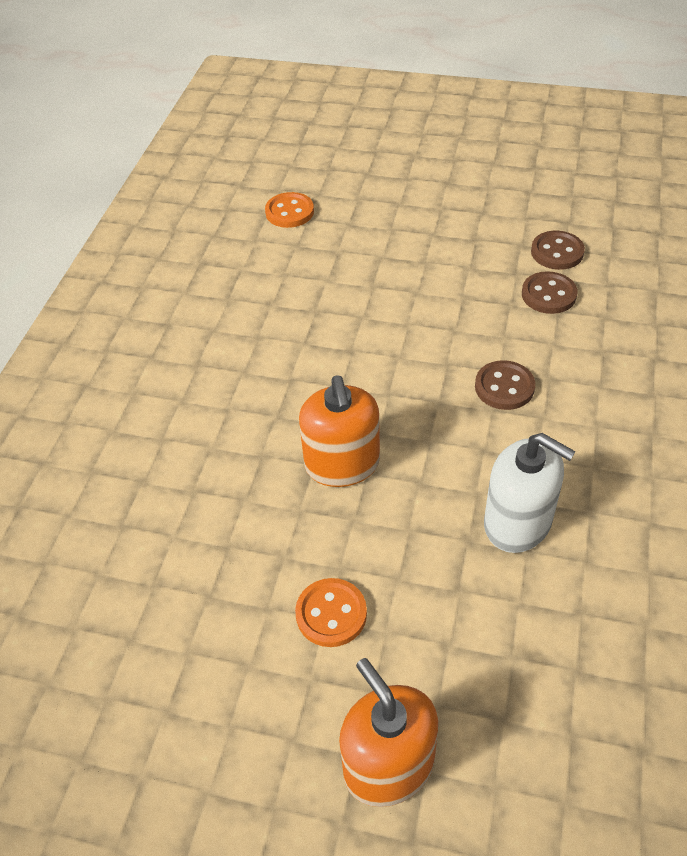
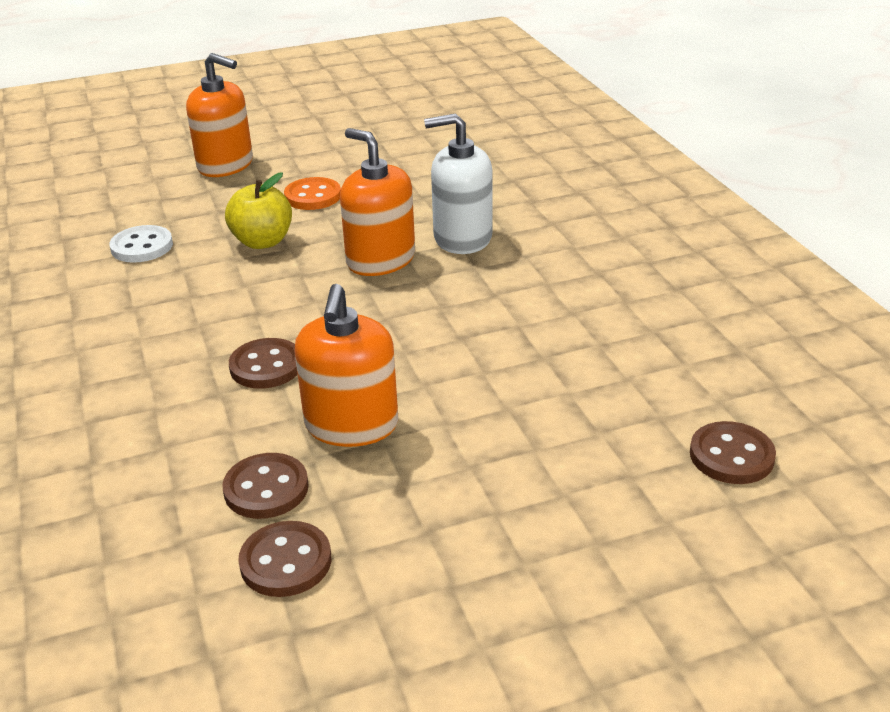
camera: 145 degrees right, 15 degrees down
(289, 212) = (731, 456): orange button -> brown button
(429, 553) = (262, 242): none -> yellow apple
(474, 314) = (351, 425): none -> orange soap dispenser
(518, 523) = (197, 280): white soap dispenser -> white soap dispenser (462, 238)
(556, 614) = (142, 247): none -> white button

